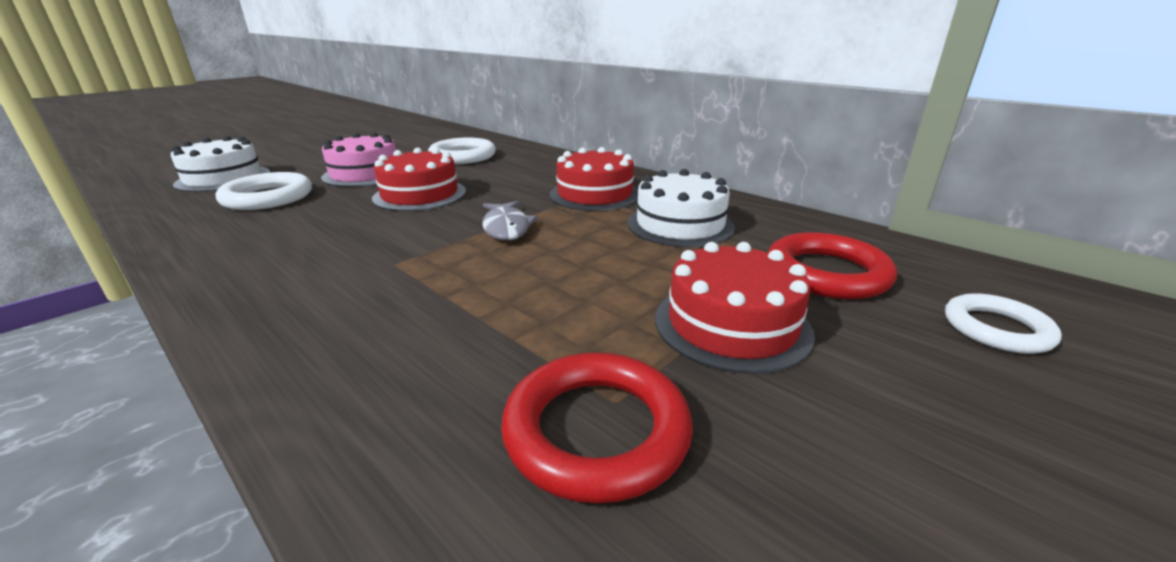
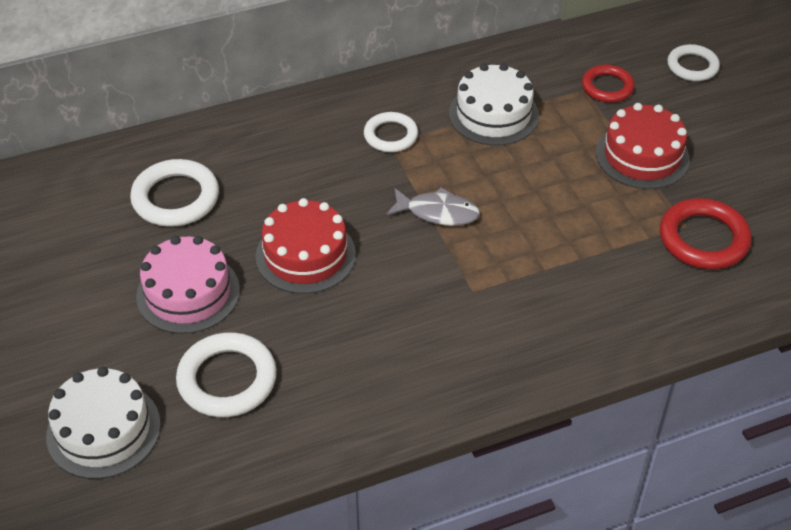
camera: 65 degrees left, 20 degrees up
(595, 194) = (390, 135): red cake -> white ring
(826, 273) = (607, 87): red ring -> red ring, size x0.65

